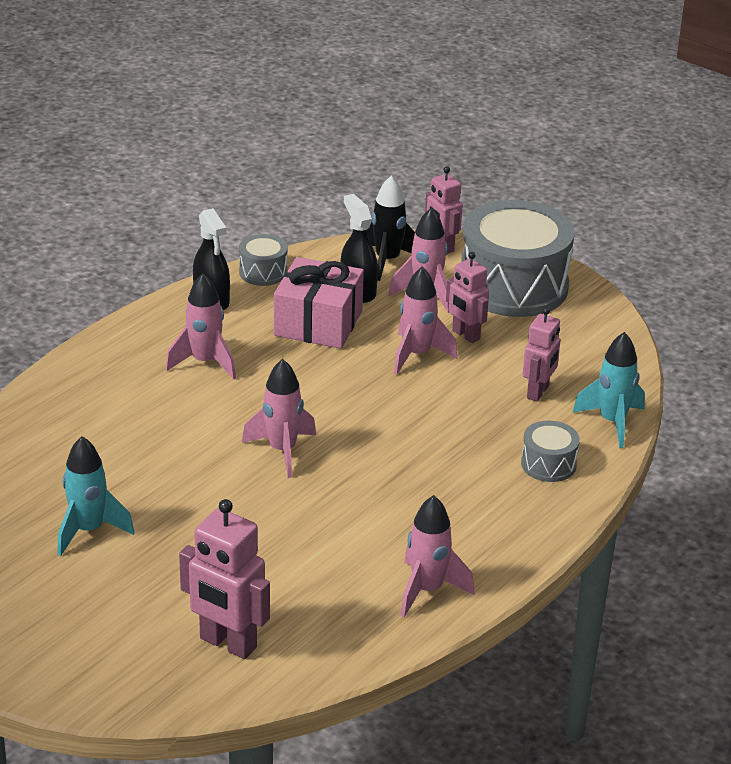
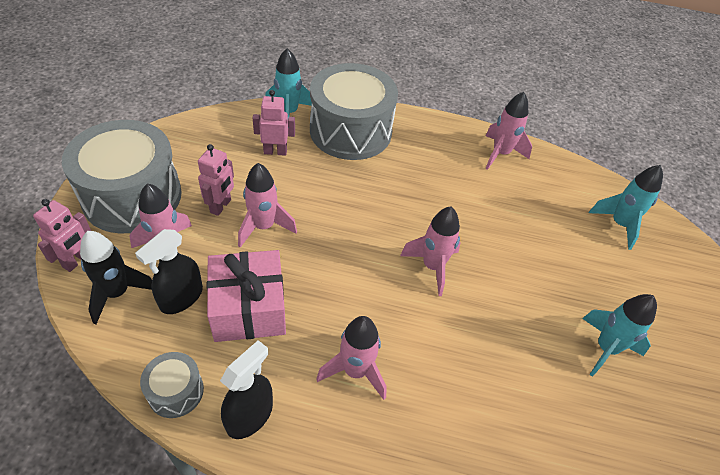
camera: 120 degrees left, 15 degrees up
(227, 643) = (619, 224): pink robot -> turquoise rocket
(548, 464) = (350, 131): grey drum -> grey drum, size x2.24

